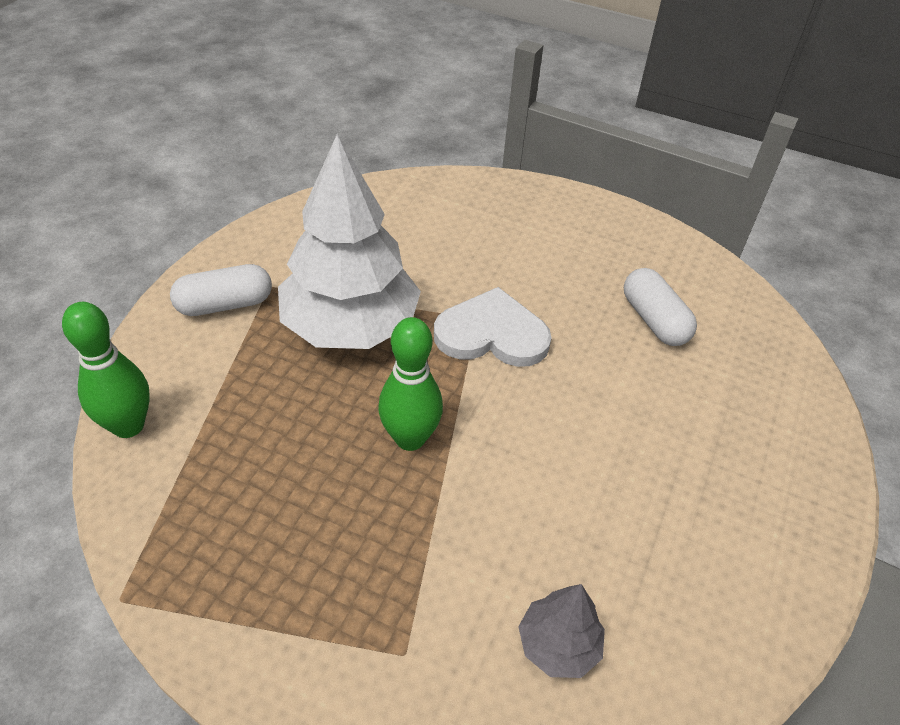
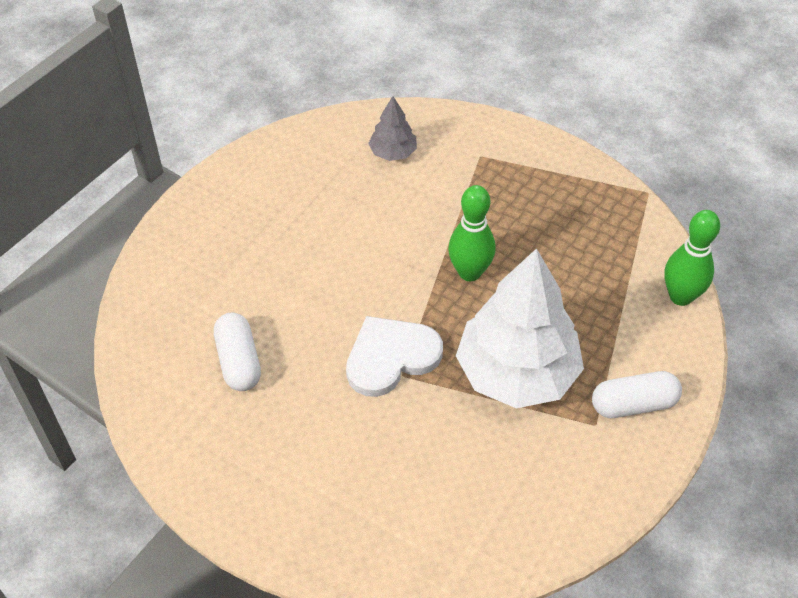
camera: 170 degrees left, 5 degrees up
(492, 334) = (391, 357): white heart -> white heart turned 135 degrees clockwise

